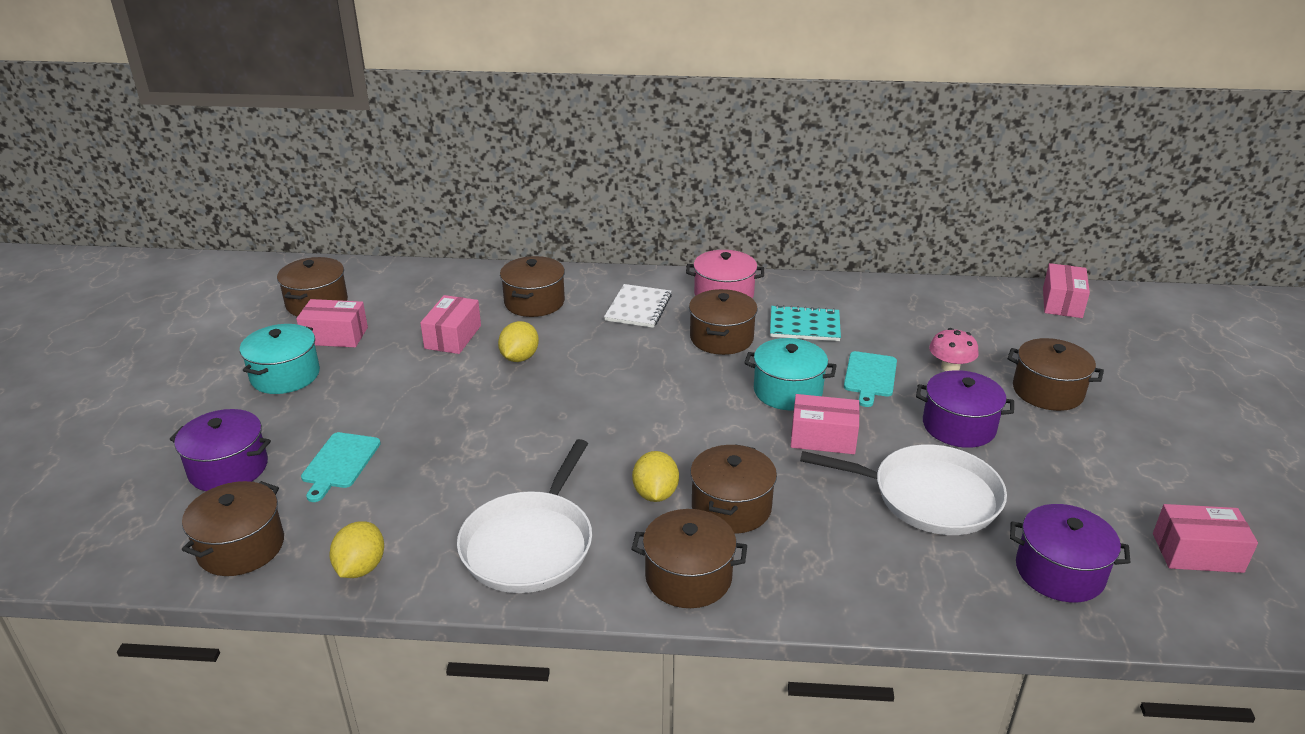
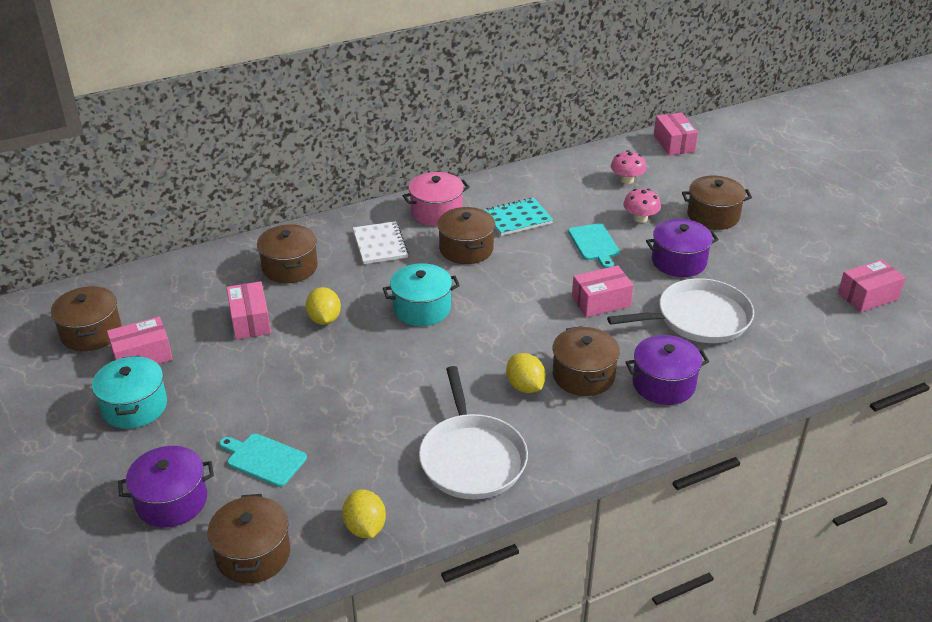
camera: 30 degrees left, 5 degrees up
(339, 463) = (263, 459): turquoise cutting board -> turquoise cutting board turned 135 degrees clockwise
(688, 577) = (597, 435): brown pot -> none
(787, 391) = (548, 275): turquoise pot -> turquoise pot (421, 308)
(969, 323) = (627, 180): none -> pink mushroom
(1059, 572) = (806, 338): purple pot -> purple pot (663, 384)

